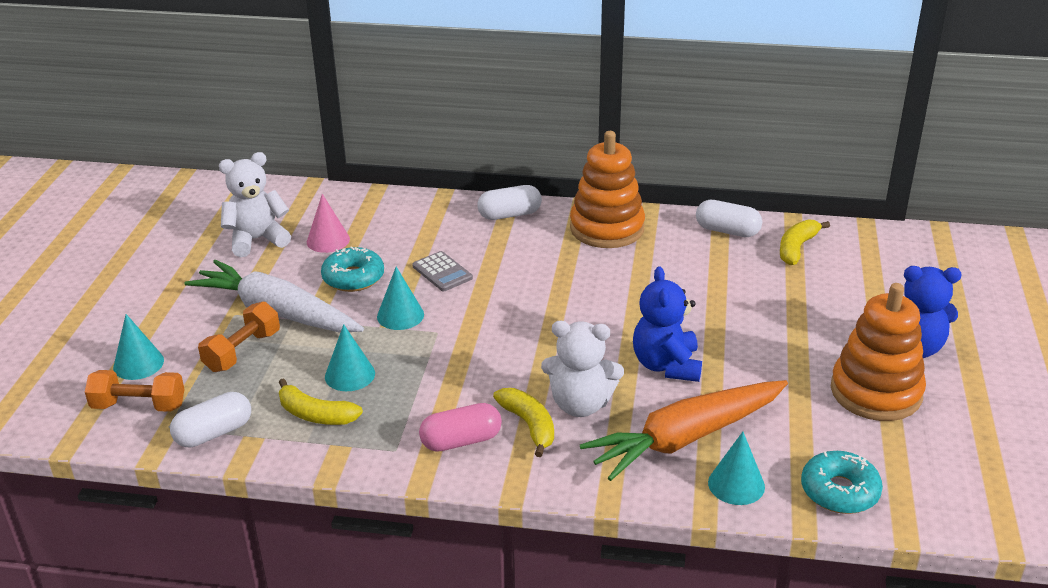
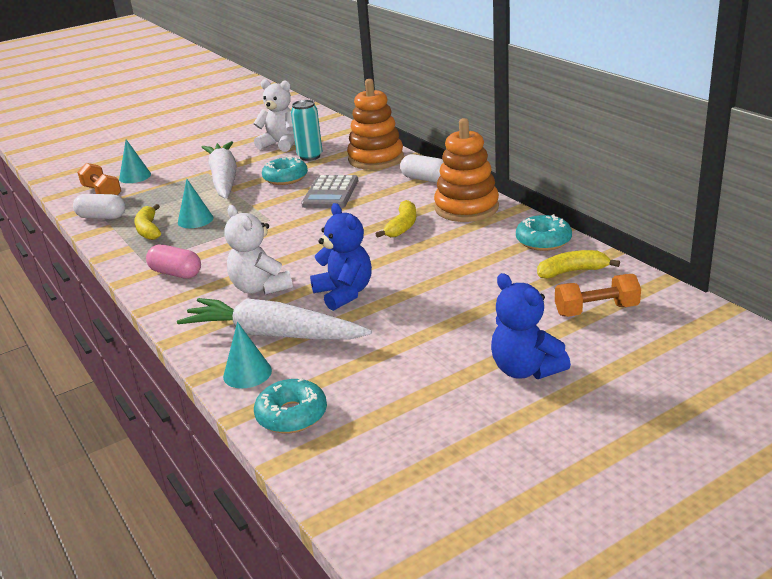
camera: 50 degrees right, 5 degrees down
(242, 351) = (178, 189): orange dumbbell -> orange dumbbell (596, 310)
(328, 240) = (310, 156): pink cone -> turquoise can
(400, 315) = (270, 204): turquoise cone -> none
(442, 272) = (330, 193): grey calculator -> grey calculator, size x1.53
(529, 425) = (217, 283): yellow banana -> yellow banana (402, 226)
(666, 365) = (344, 293): blue teddy bear -> blue teddy bear turned 105 degrees clockwise
(685, 438) = (273, 334): orange carrot -> white carrot
(727, 231) = (543, 241): white capsule -> turquoise donut
(876, 392) = (438, 379): orange stacking toy -> orange stacking toy (376, 159)

